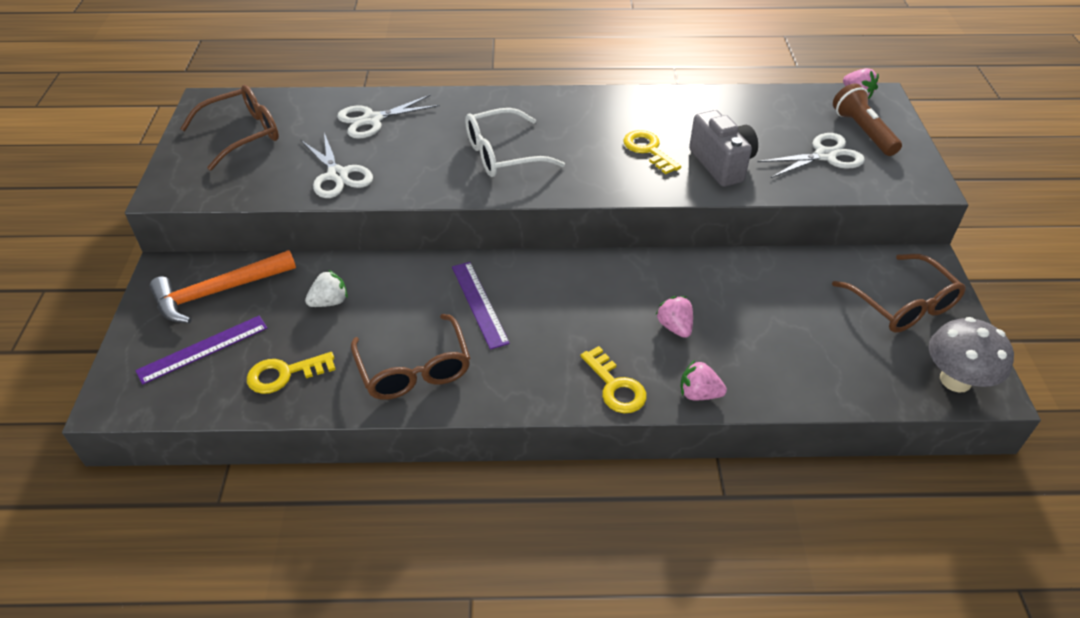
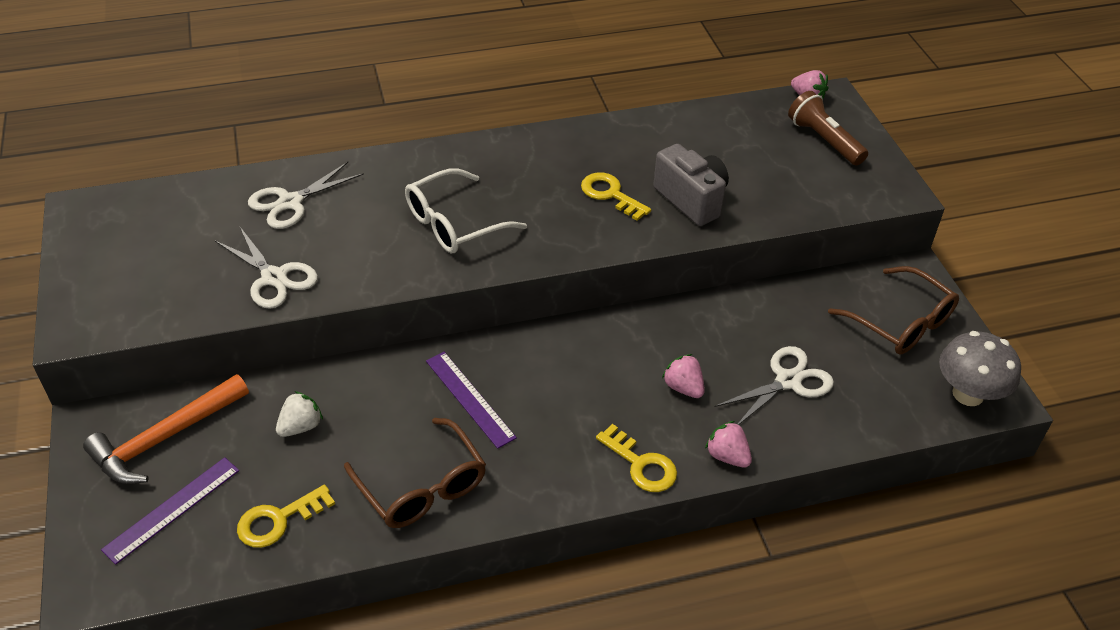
camera: 15 degrees left, 0 degrees up
(242, 134) = (141, 243): brown glasses -> none
(699, 394) = (727, 456): pink strawberry -> pink strawberry turned 45 degrees clockwise
(825, 155) = (793, 174): white scissors -> white scissors (788, 381)

